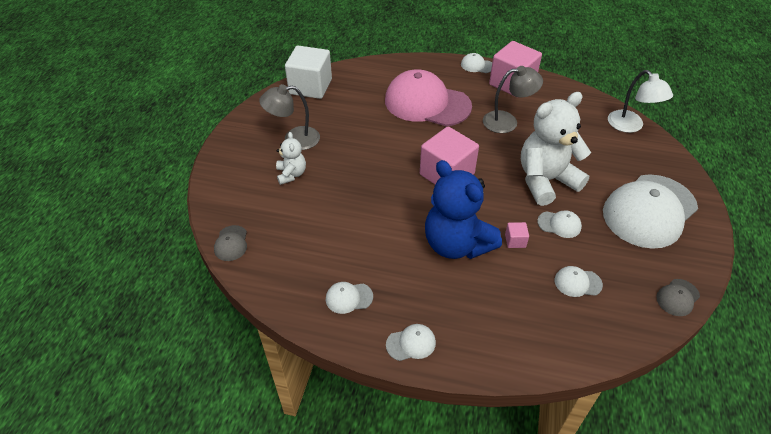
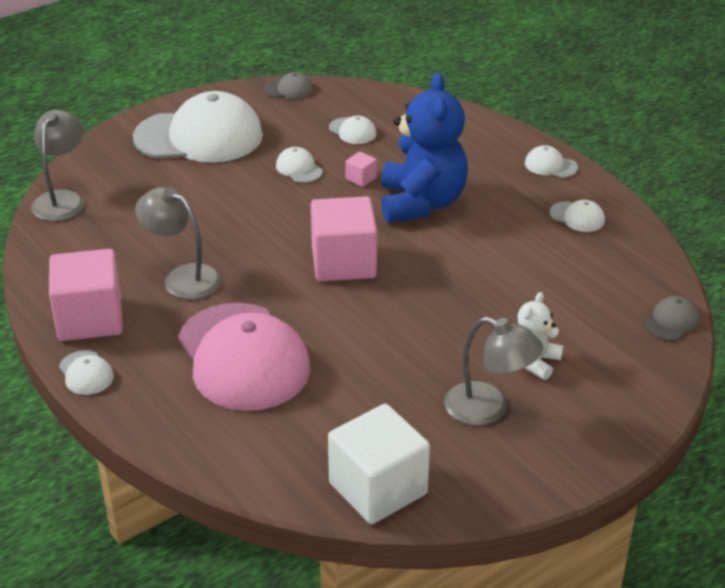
camera: 140 degrees left, 10 degrees down
(545, 181) = (249, 203): white teddy bear -> none
(630, 126) = (62, 199): white lamp -> grey lamp

